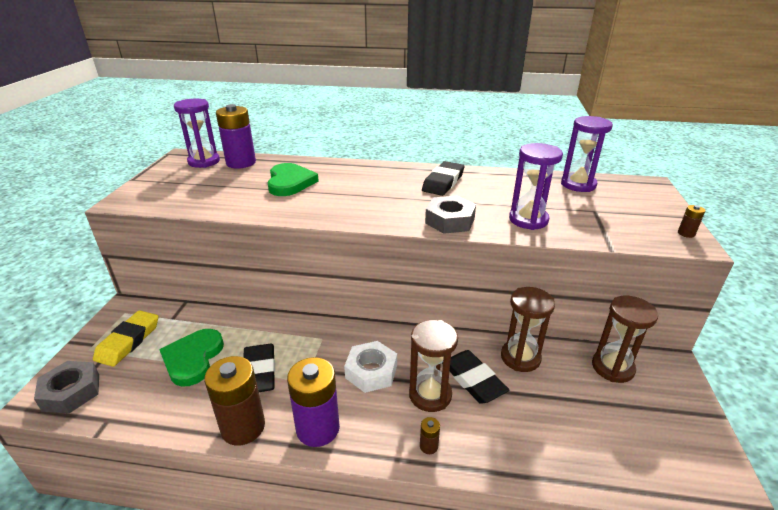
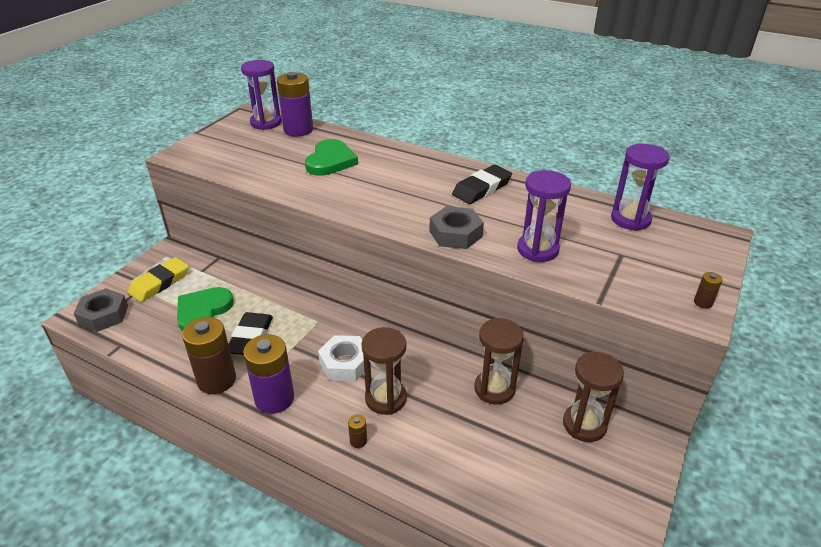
camera: 20 degrees right, 5 degrees up
(473, 379) = (434, 396): black eraser -> none

